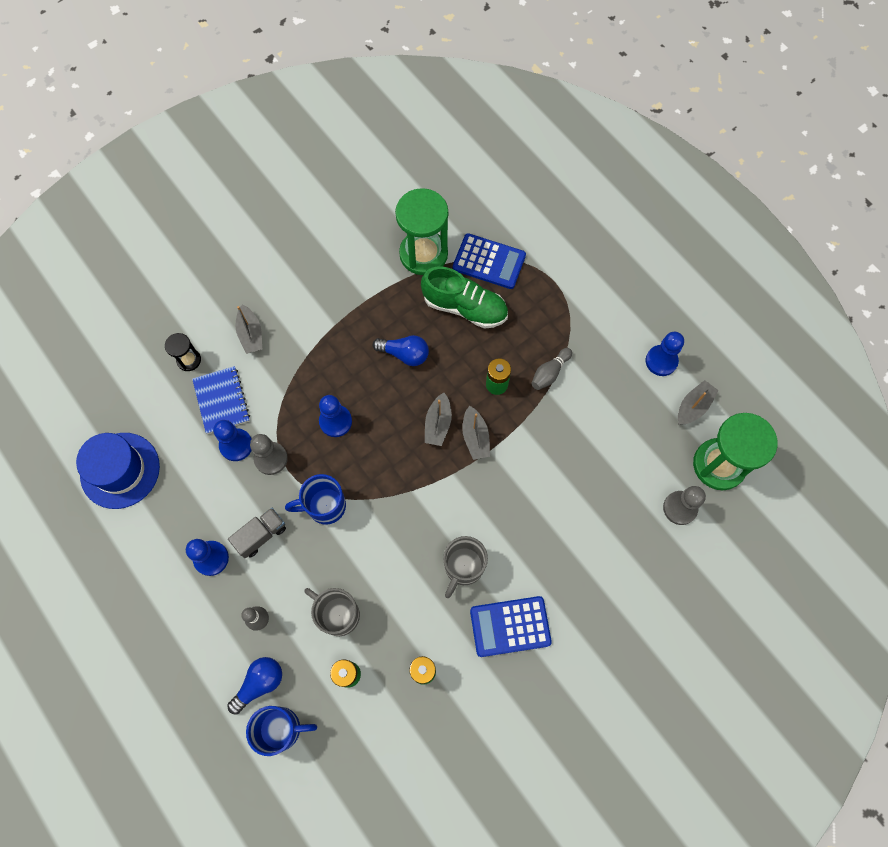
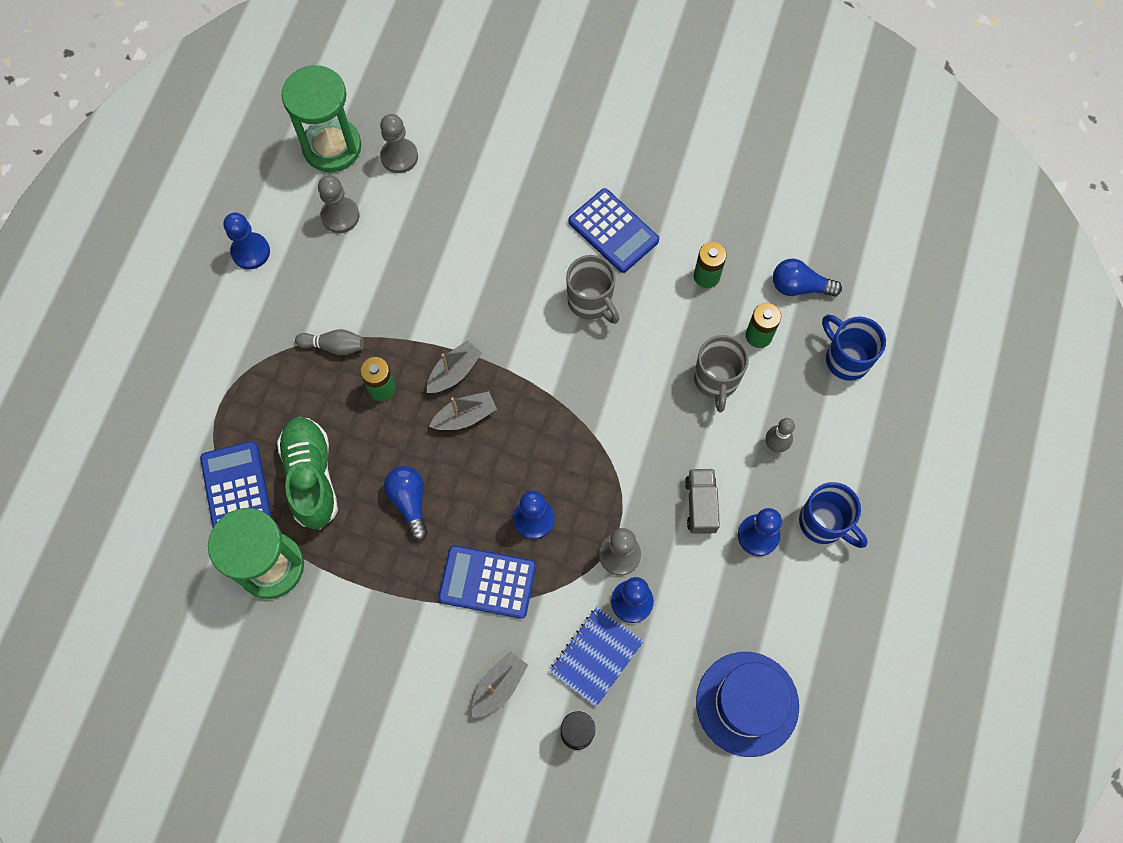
camera: 125 degrees left, 0 degrees up
(259, 683) = (827, 404): blue light bulb -> blue light bulb (799, 287)
(261, 535) = (700, 505): grey truck -> grey truck turned 75 degrees clockwise
(317, 368) = (487, 582): none -> blue calculator
(325, 506) = (627, 465): blue mug -> blue mug (823, 523)
(463, 567) = (591, 302): grey mug -> grey mug turned 60 degrees clockwise
(653, 436) = (340, 216): none -> grey pawn
(693, 406) = (283, 198): grey boat -> none

